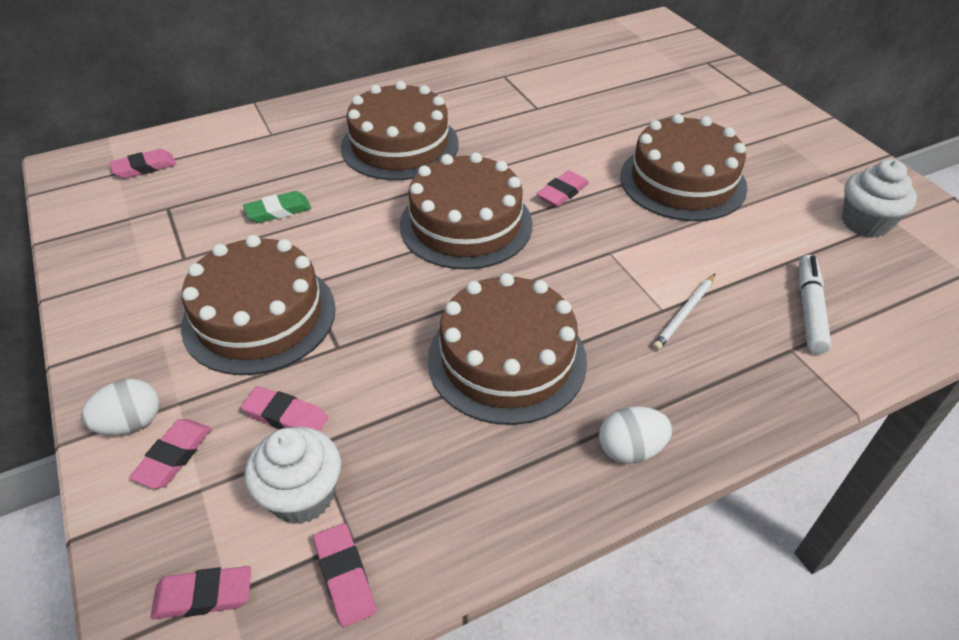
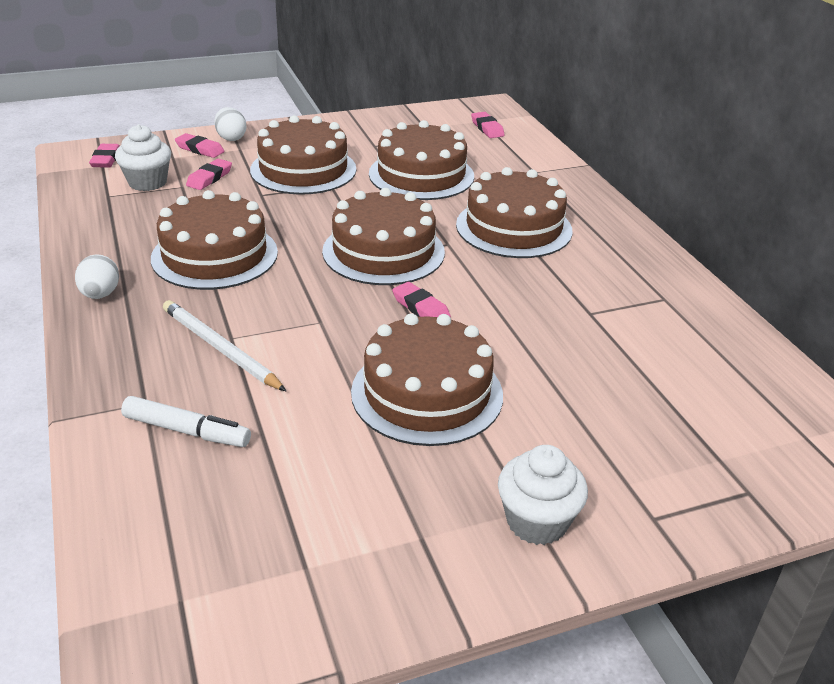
camera: 95 degrees right, 10 degrees down
(278, 211) = (421, 175): green eraser -> brown cake
(345, 577) = (87, 193): pink eraser -> none
(684, 314) = (220, 348): white pencil -> white pencil, size x1.58
(865, 223) = (308, 533): white cupcake -> white cupcake (537, 521)

